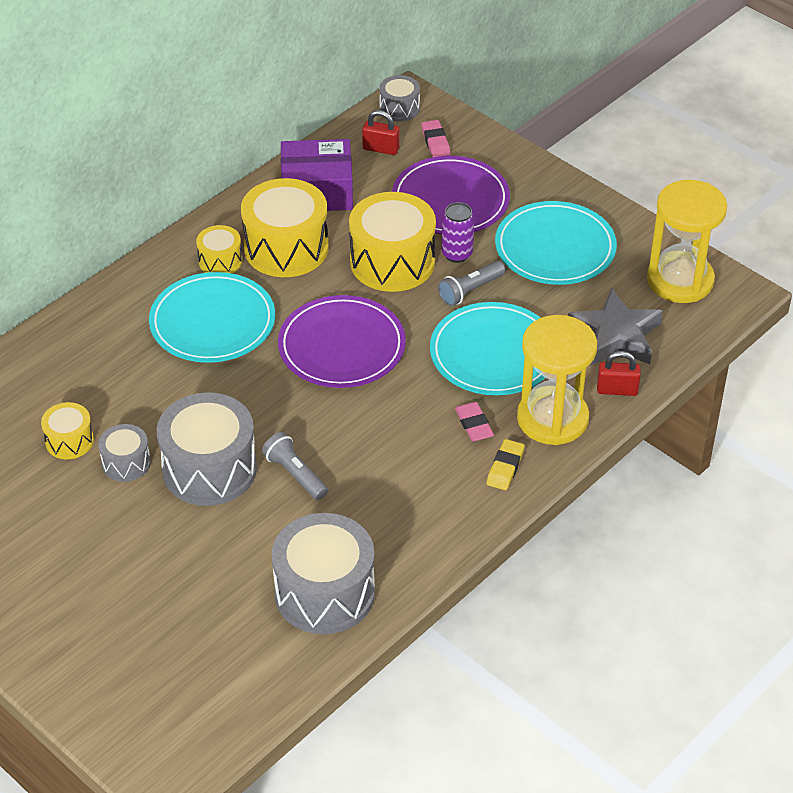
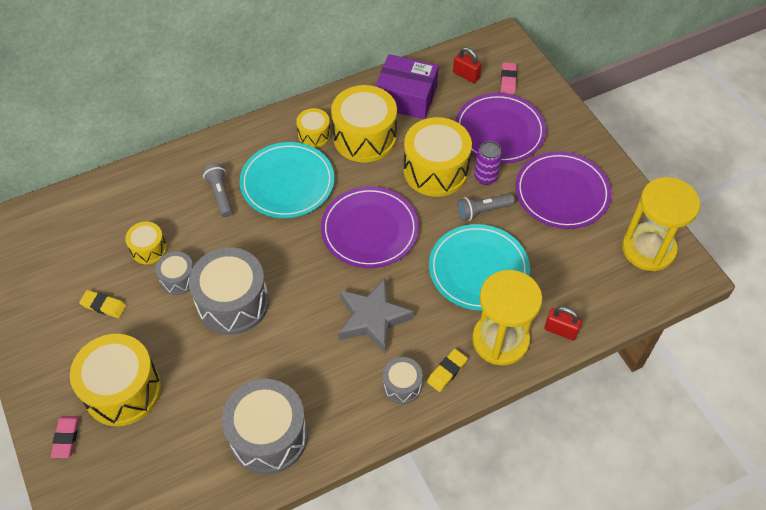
camera: 20 degrees right, 10 degrees up
(43, 517) = (103, 306): none -> yellow eraser
(117, 599) = (122, 390): none -> yellow drum
(295, 474) = (291, 327): grey flashlight -> grey flashlight (220, 194)
(399, 108) = (493, 46): grey drum -> grey drum (402, 385)
(474, 424) = (438, 326): pink eraser -> pink eraser (66, 438)
(555, 248) = (562, 193): turquoise plate -> purple plate
(615, 336) = (578, 282): grey star -> grey star (372, 318)

